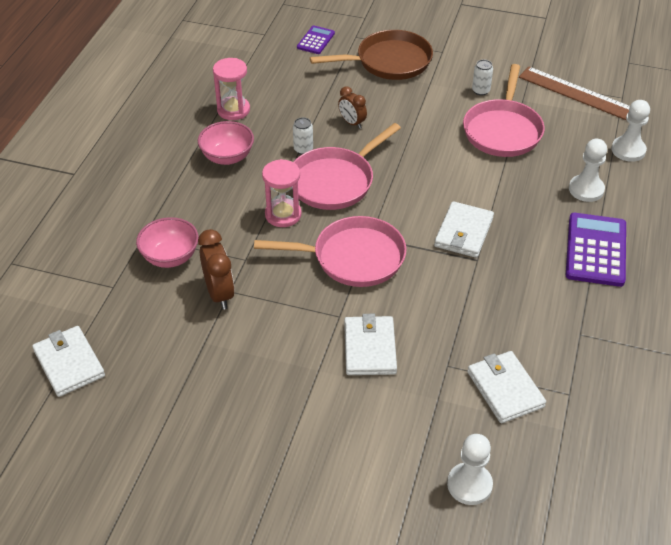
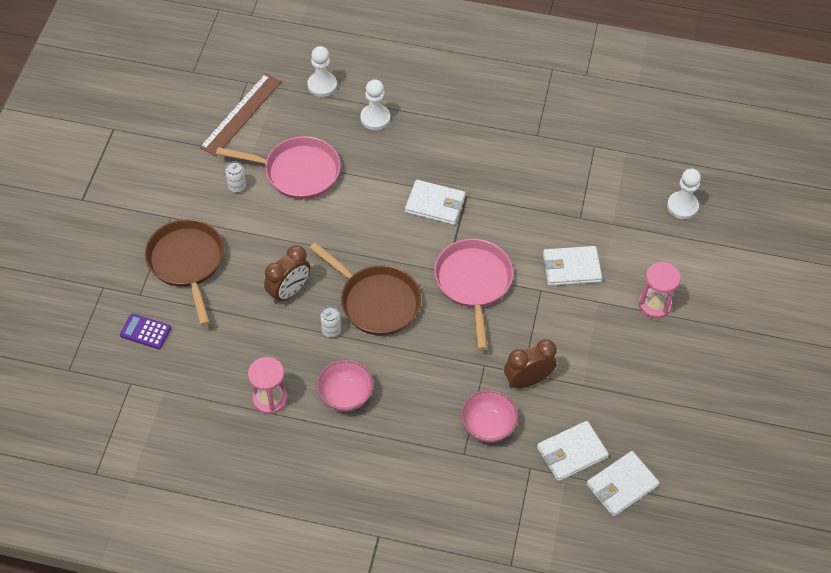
camera: 95 degrees left, 10 degrees up
(283, 215) = (424, 340): pink hourglass -> pink hourglass (654, 304)
(335, 181) = (376, 301): pink pan -> brown pan
(352, 123) = (289, 291): brown clock -> brown clock, size x1.55
(505, 389) = (597, 183): white wallet -> white wallet (571, 452)
(596, 250) = (447, 118): purple calculator -> none

